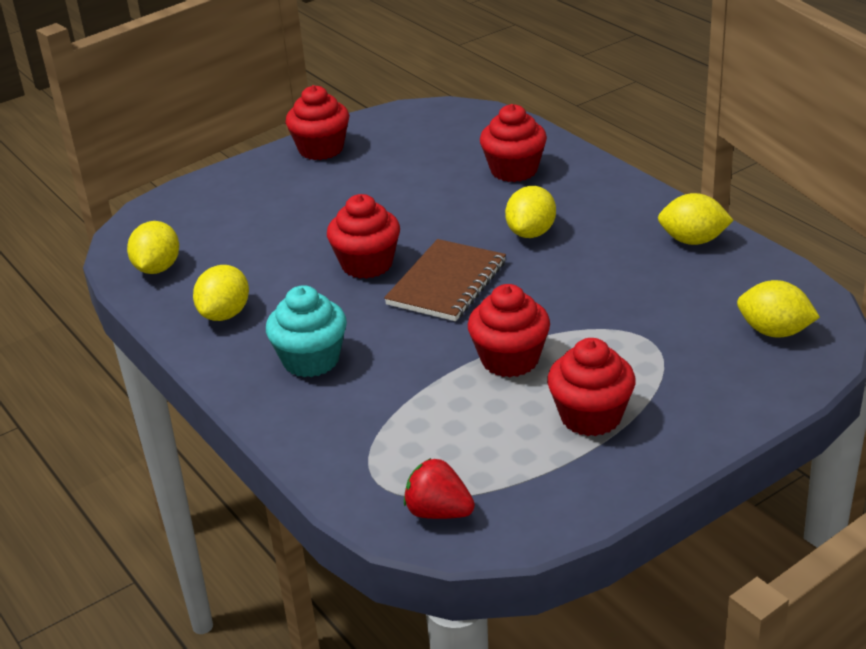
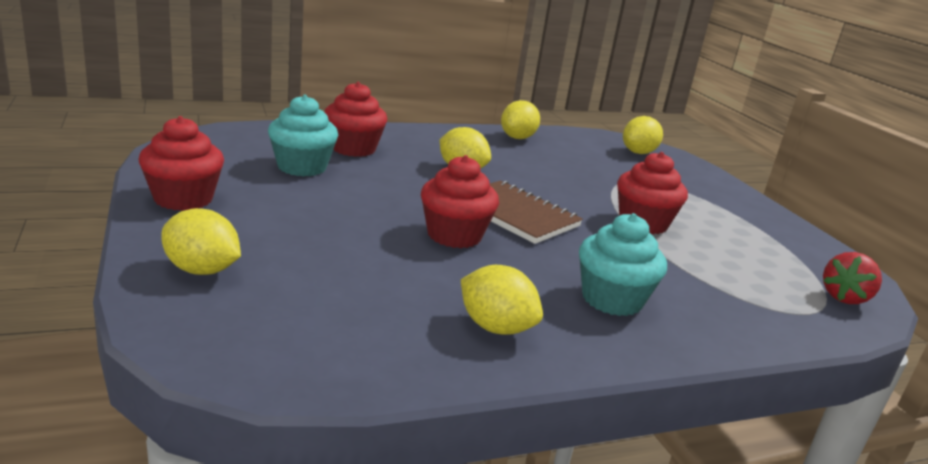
camera: 80 degrees left, 10 degrees down
(157, 268) = (345, 352): yellow lemon -> yellow lemon (201, 270)
(436, 165) = (302, 167): none -> turquoise cupcake
(591, 416) = (722, 219): red cupcake -> none

